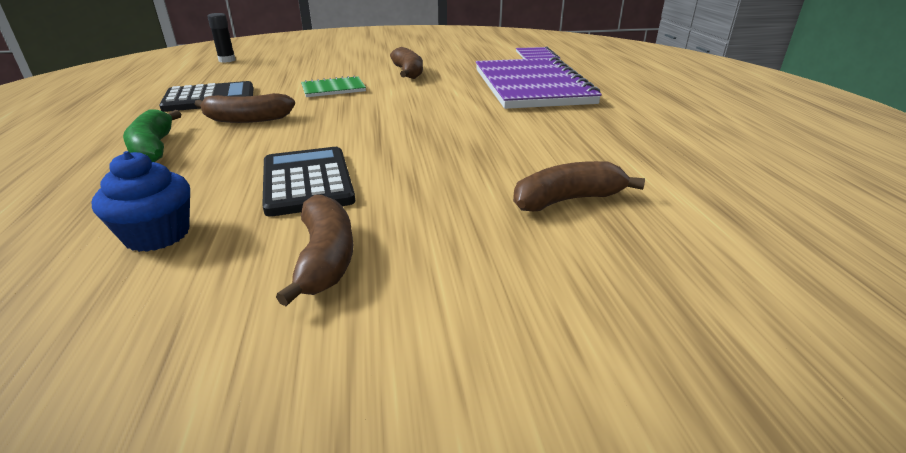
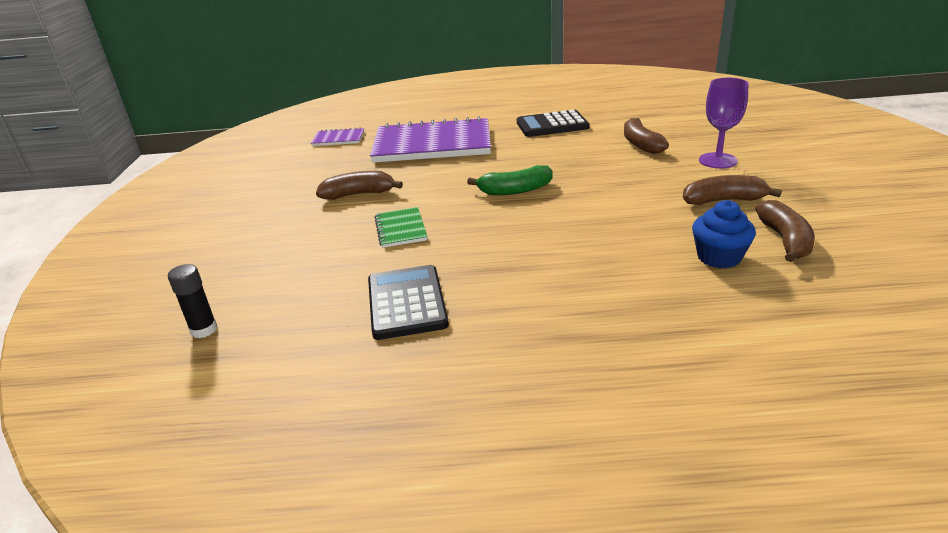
camera: 80 degrees left, 0 degrees up
(154, 148) = (564, 301): green banana -> green banana (515, 190)
(247, 119) = (489, 264): brown banana -> brown banana (785, 240)
(307, 182) = (629, 216): black calculator -> black calculator (552, 125)
(500, 271) = (717, 160): none -> purple goblet

